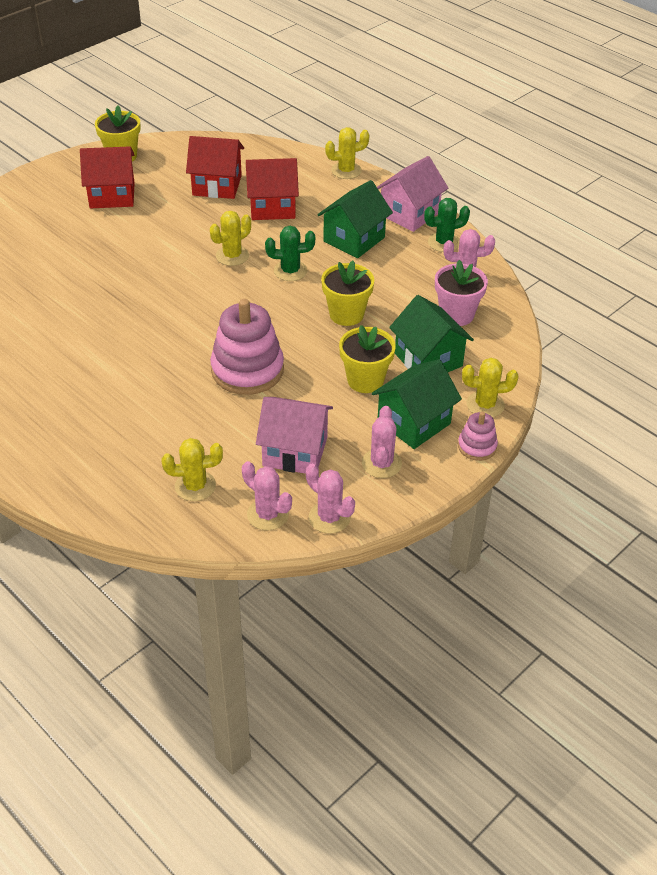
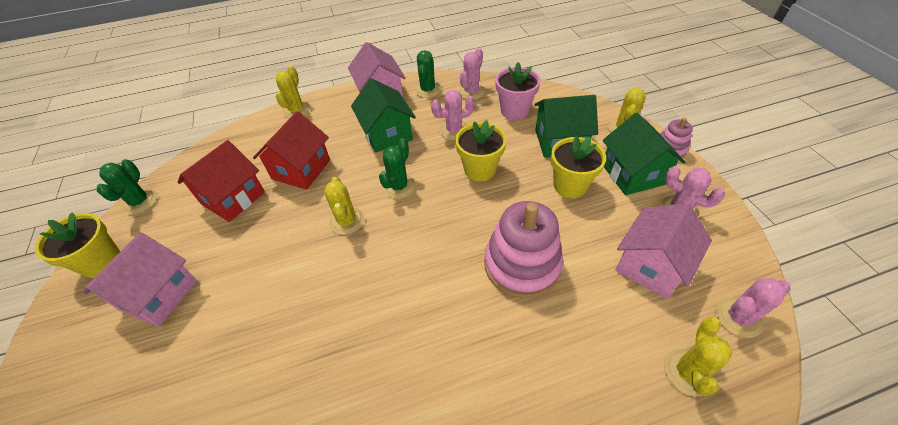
camera: 60 degrees left, 5 degrees up
(112, 195) = (159, 295): red house -> pink house
(183, 142) = (140, 202): none -> green cactus
(329, 517) = (745, 269): pink cactus -> pink cactus (454, 130)

